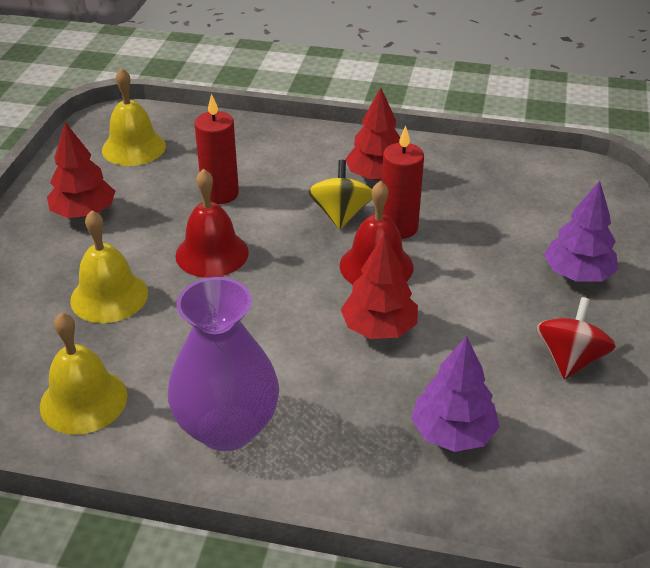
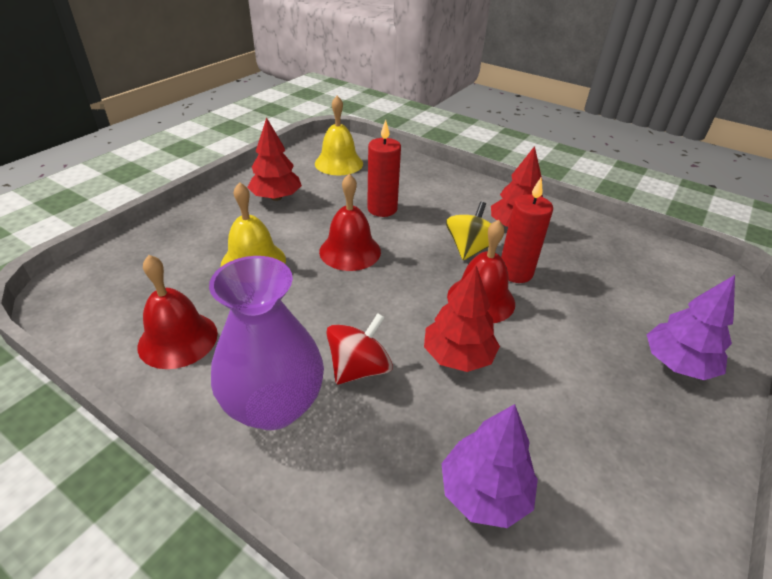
camera: 20 degrees right, 0 degrees up
(83, 400) = (178, 339): yellow bell -> red bell
(570, 359) = (643, 452): red spinning top -> red spinning top (359, 368)

